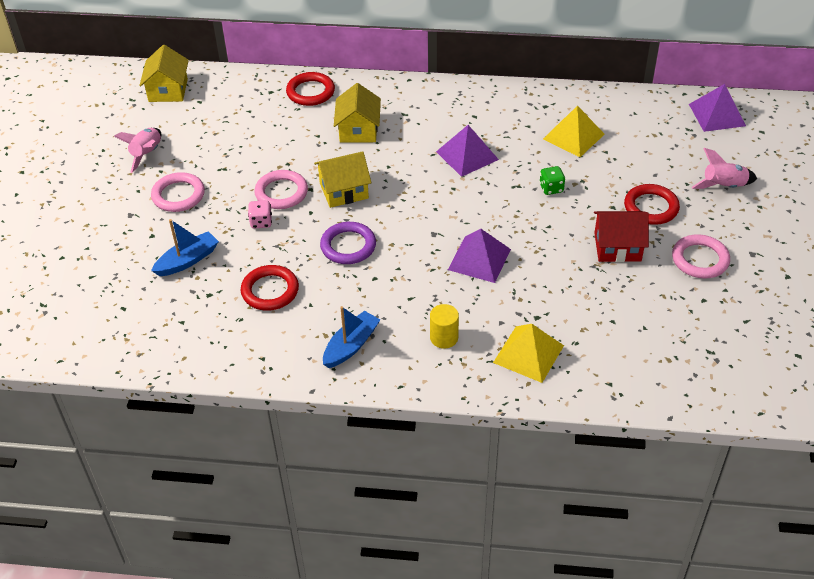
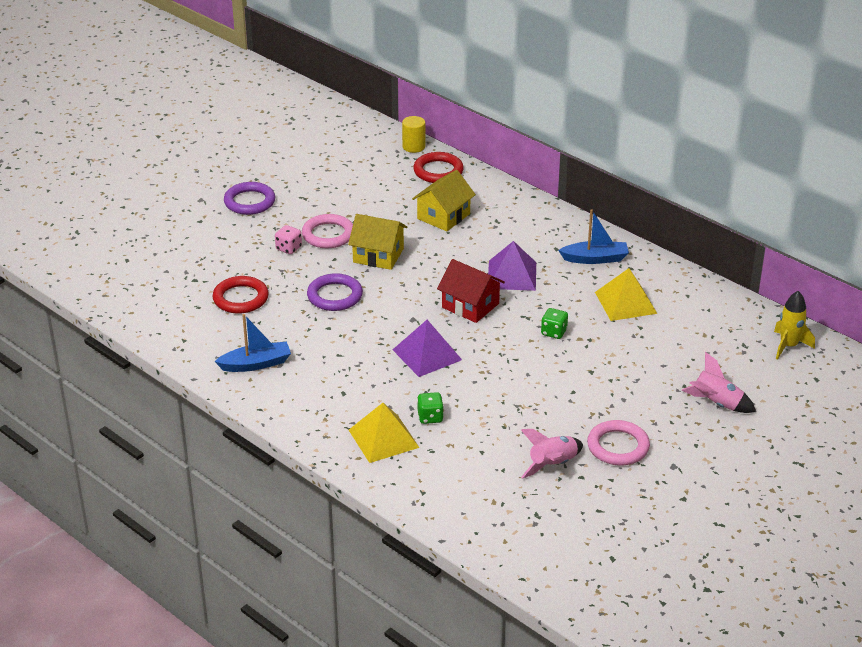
camera: 35 degrees right, 10 degrees down
(147, 154) = (259, 162): pink rocket -> pink rocket (553, 465)
(168, 90) = (327, 123): yellow house -> none
(178, 195) = (249, 202): pink ring -> purple ring
(187, 260) = (205, 250): blue boat -> blue boat (595, 259)
(444, 338) = (331, 394): yellow cylinder -> yellow cylinder (413, 147)
(542, 313) = (430, 417): none -> green dice
(617, 247) = (555, 402): red house -> red house (470, 305)
(651, 207) = (625, 387): red ring -> none
(717, 115) = (788, 346): purple pyramid -> yellow rocket

